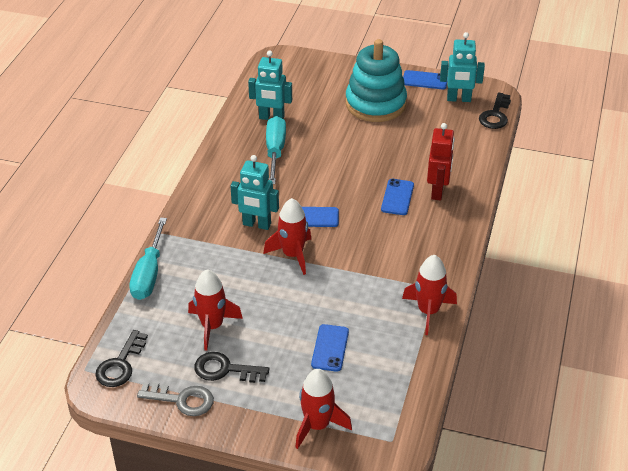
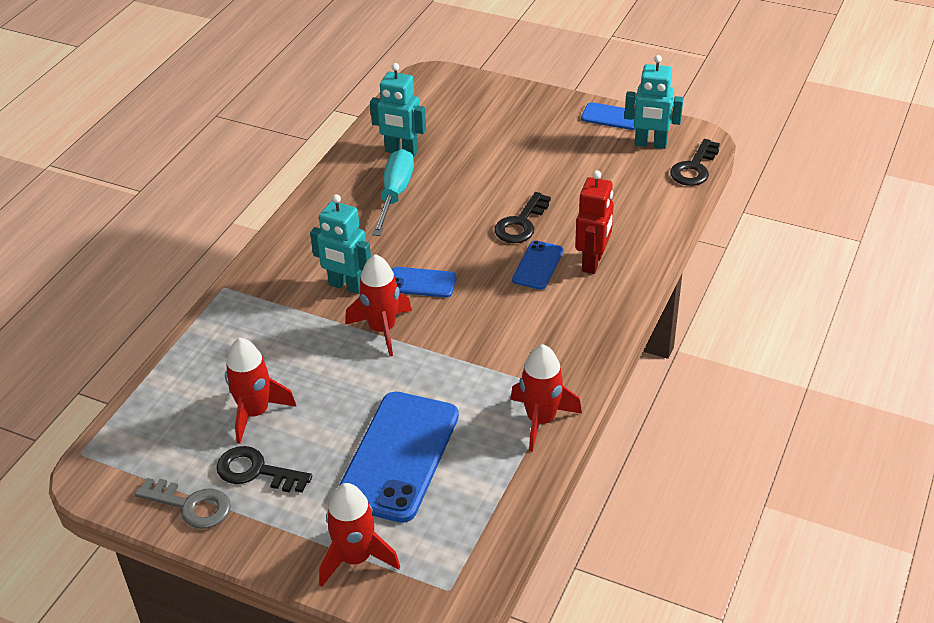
camera: 10 degrees right, 0 degrees up
(120, 364) = (126, 451): black key -> black key (521, 223)
(149, 273) = (194, 337): turquoise screwdriver -> none
(330, 348) = (399, 456): blue phone -> blue phone, size x2.02
(375, 104) = (539, 143): turquoise stacking toy -> none

